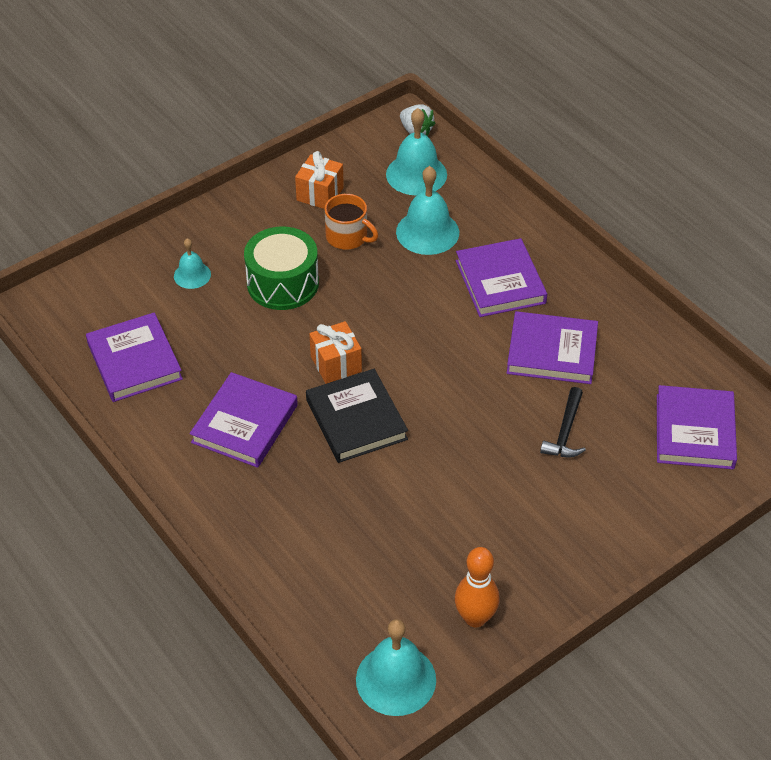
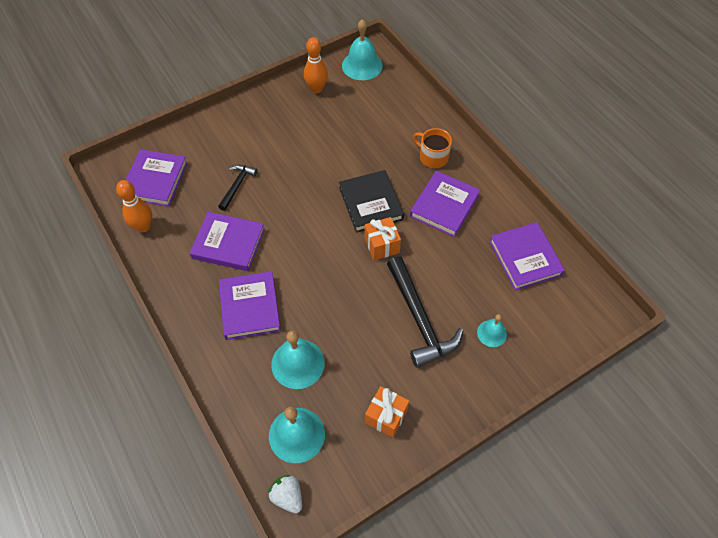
camera: 175 degrees left, 10 degrees up
(282, 283) = (419, 319): green drum -> black hammer
(347, 237) = (365, 363): orange mug -> orange mug (433, 157)
(680, 365) = (143, 226): none -> orange bowling pin

